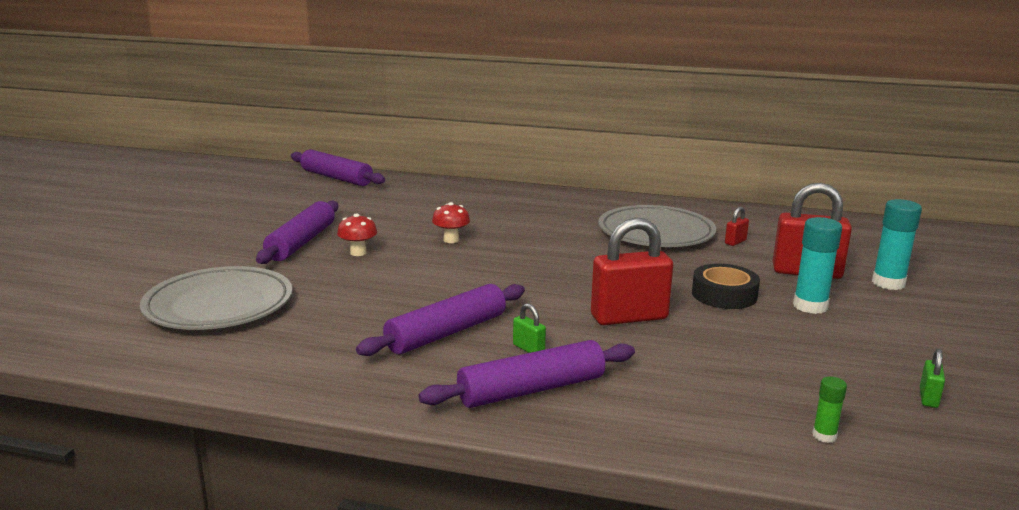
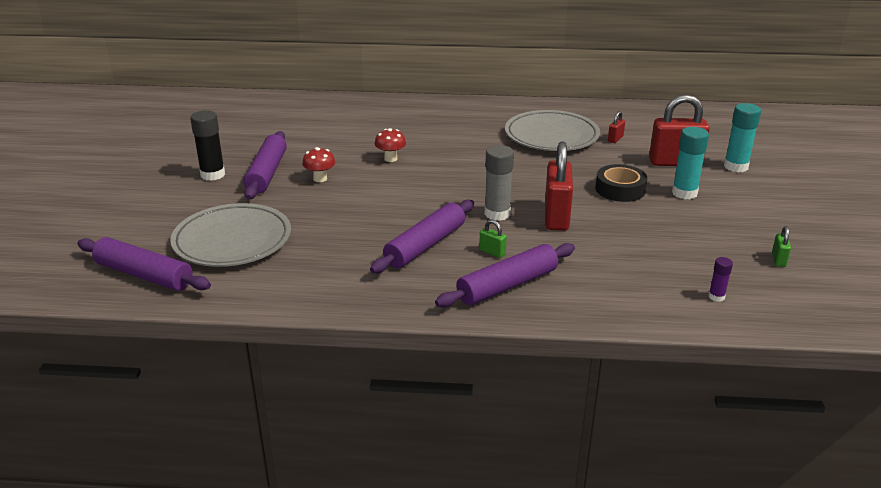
camera: 10 degrees left, 10 degrees up
(240, 239) = (213, 175): none -> black glue stick
(336, 178) = (261, 102): purple rolling pin -> purple rolling pin (144, 275)
(554, 307) = (497, 214): none -> grey glue stick
(629, 317) = (556, 217): red padlock -> red padlock turned 60 degrees counterclockwise
(824, 436) = (716, 297): green glue stick -> purple glue stick

